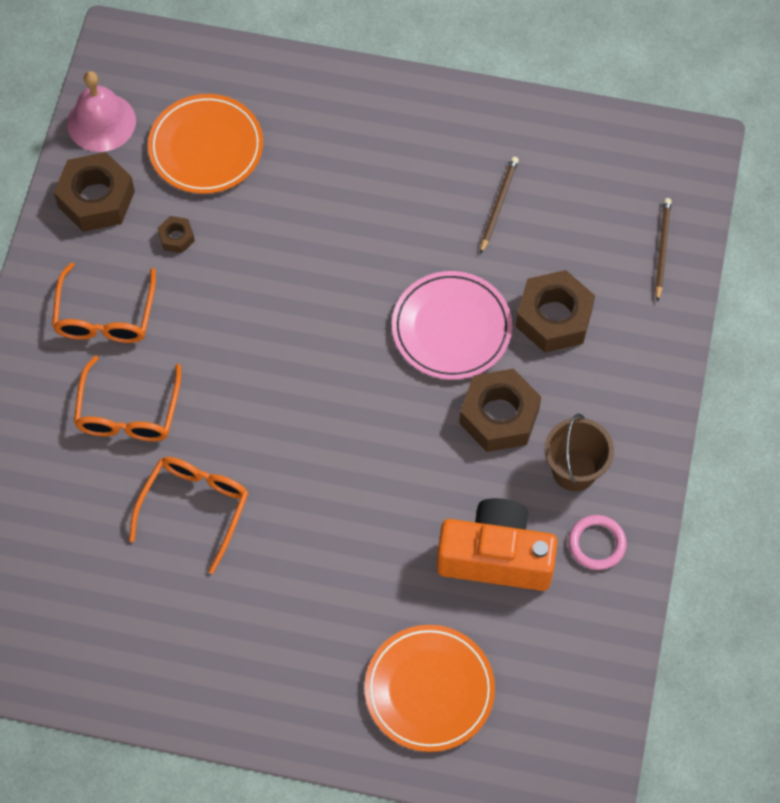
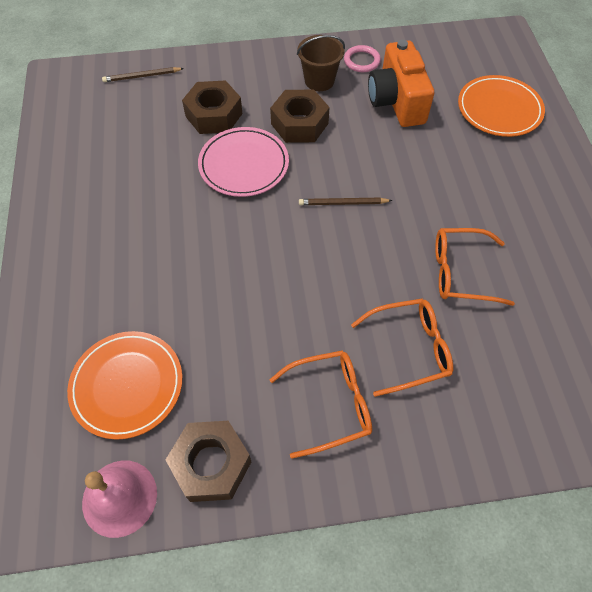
camera: 110 degrees left, 5 degrees down
(176, 237) = (230, 375): brown nut -> none
(498, 205) = (131, 166): brown pencil -> brown pencil (343, 203)

